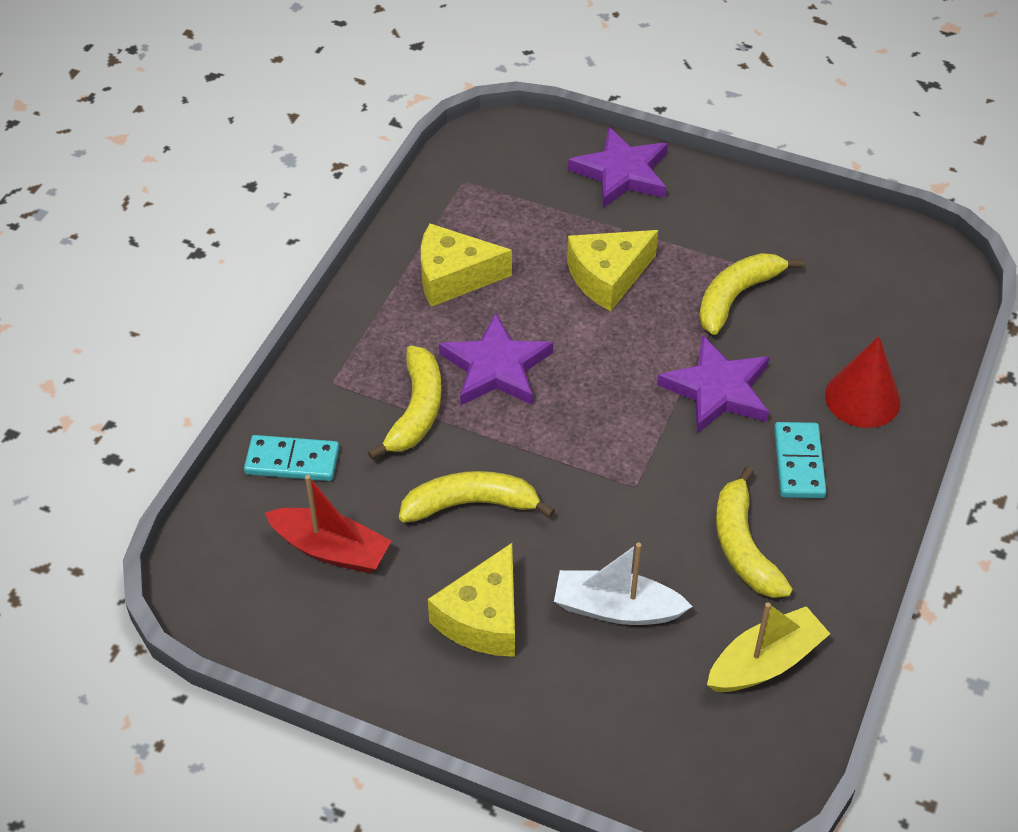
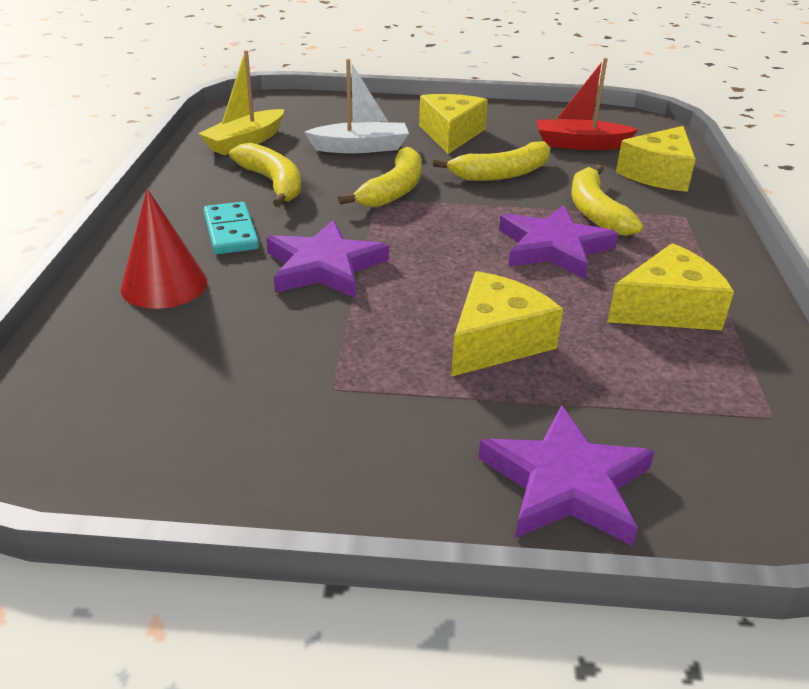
camera: 160 degrees right, 15 degrees down
(292, 461) = (658, 174): turquoise domino -> yellow cheese
(736, 297) = (329, 350): yellow banana -> yellow banana (394, 190)

